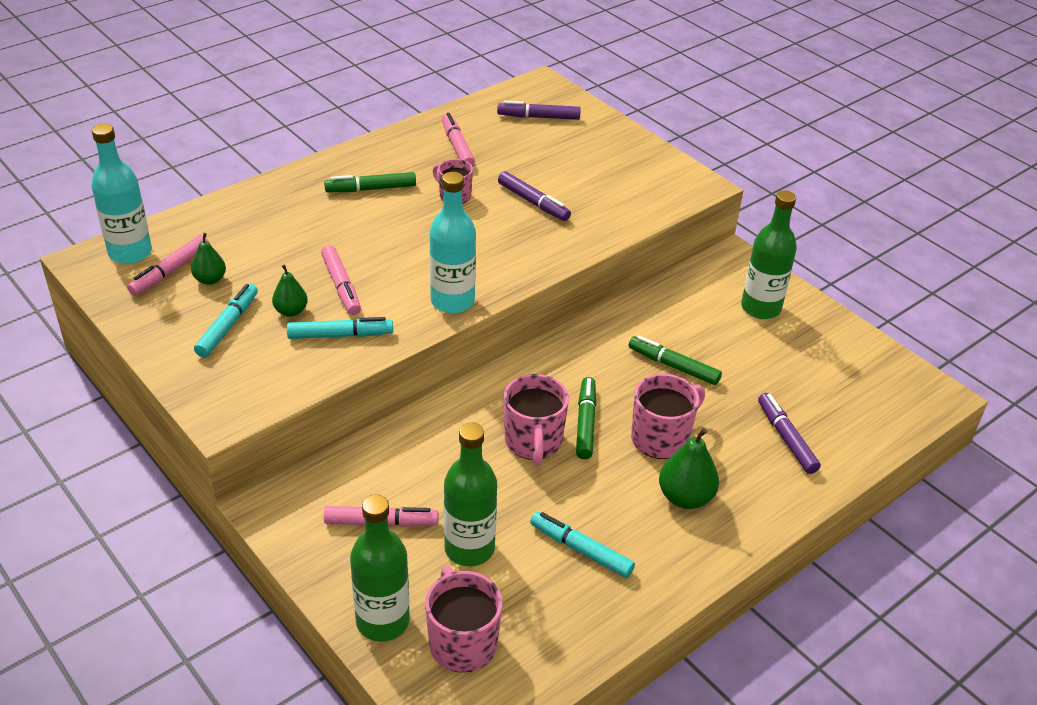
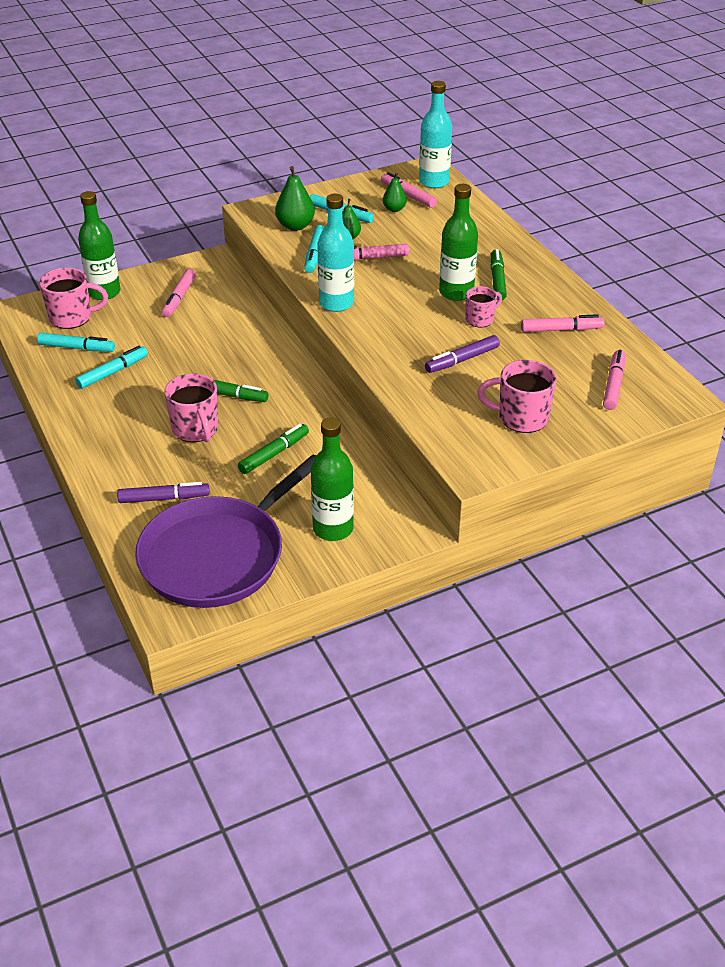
camera: 105 degrees right, 0 degrees up
(469, 548) = (140, 328): green bottle -> green bottle (456, 292)
(533, 442) = (220, 367): pink mug -> pink mug (521, 418)
(538, 117) = (613, 385): purple marker -> pink marker
(538, 610) = (76, 348): none -> turquoise marker
(685, 497) = (132, 429): green pear -> green pear (295, 226)
(841, 379) = (218, 555): none -> purple pan

